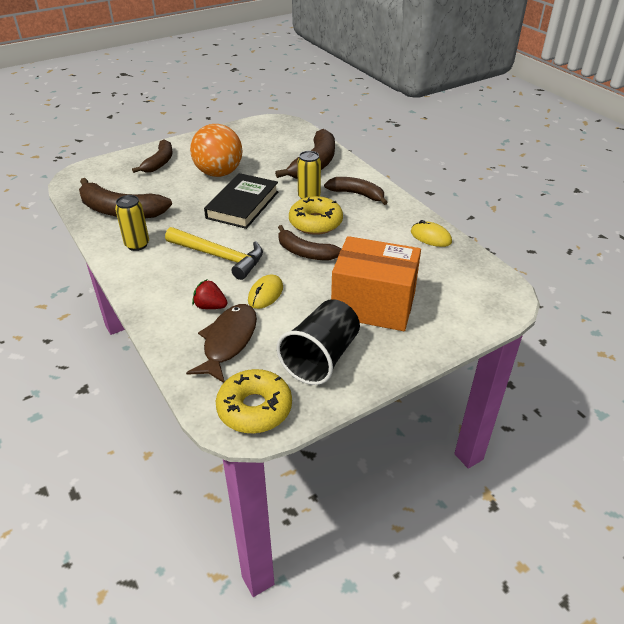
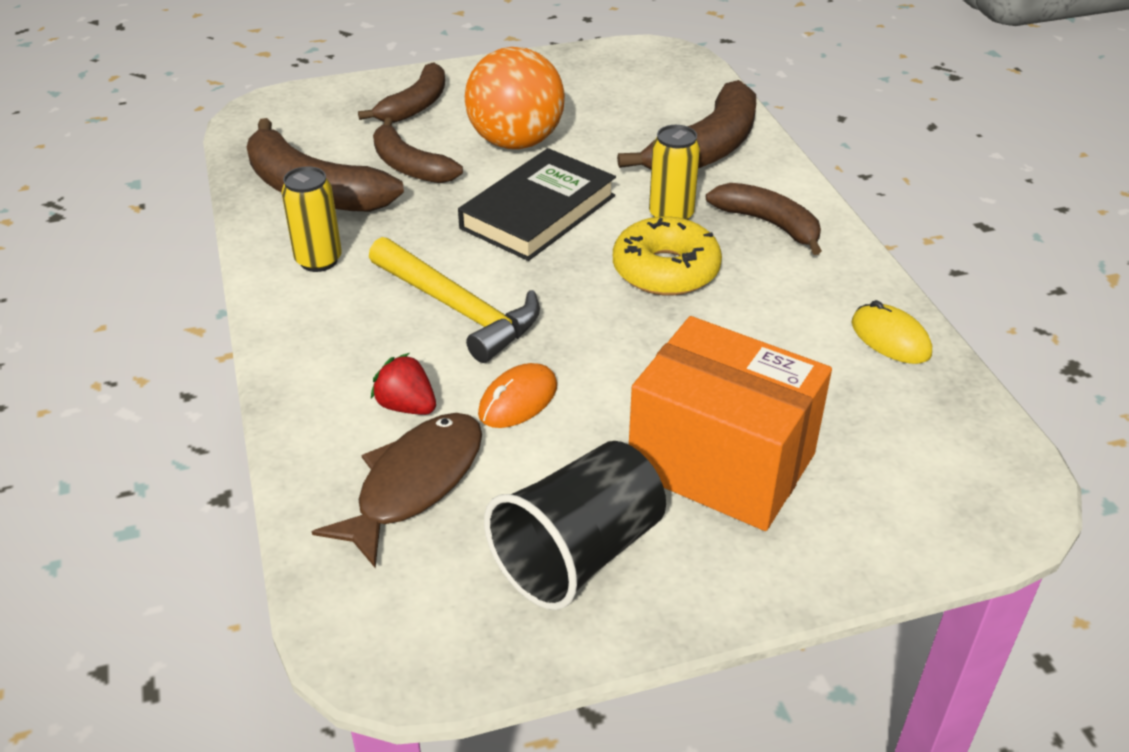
camera: 15 degrees right, 0 degrees up
(254, 408) = (415, 631): yellow donut -> none
(265, 294) = (518, 400): yellow mouse -> orange mouse
(305, 252) = (624, 328): brown banana -> brown banana (410, 166)

